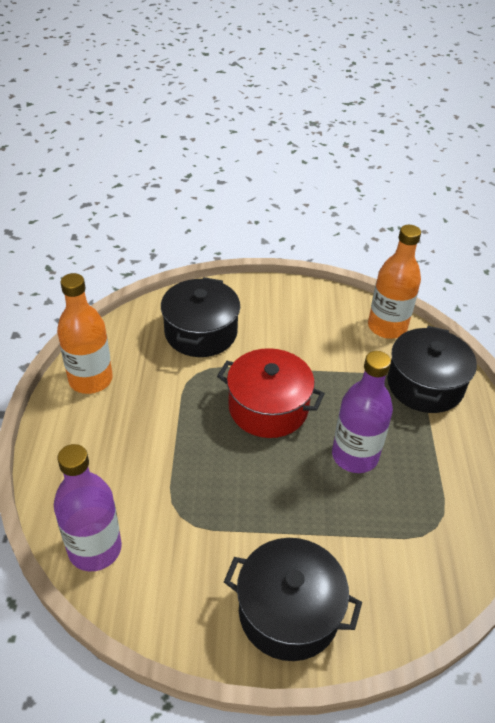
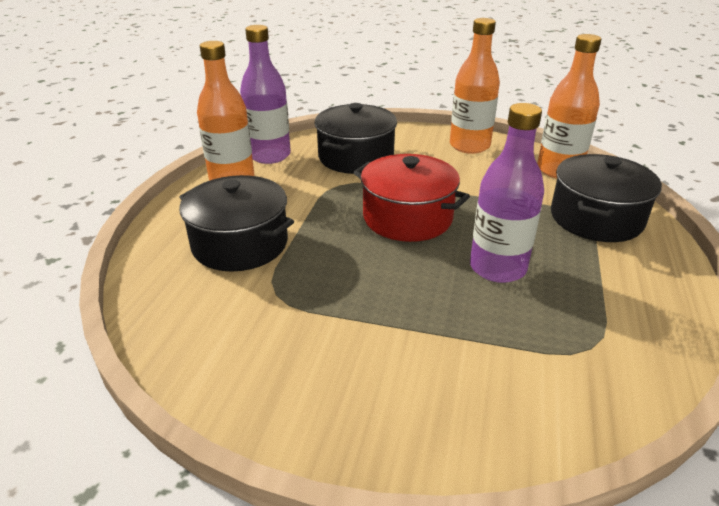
camera: 15 degrees right, 10 degrees down
(95, 549) = (170, 309): purple bottle -> purple bottle (269, 155)
(288, 612) = (372, 405): black pot -> black pot (240, 244)
(303, 303) = (469, 146): none -> orange bottle

